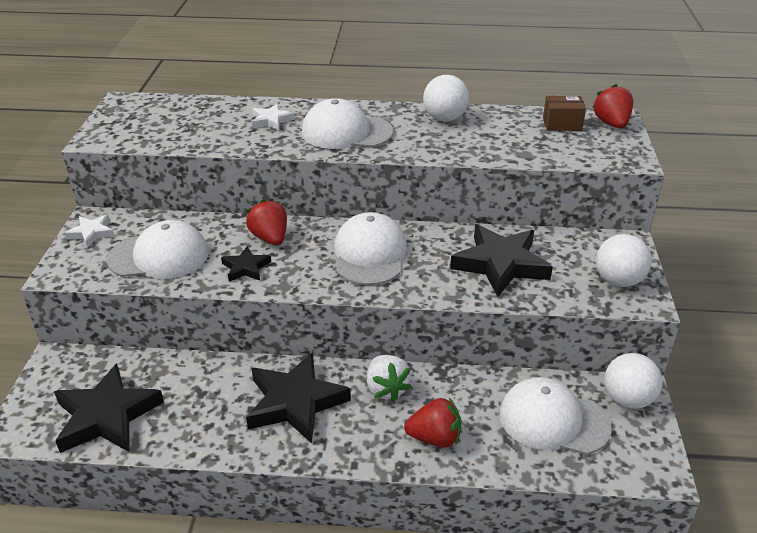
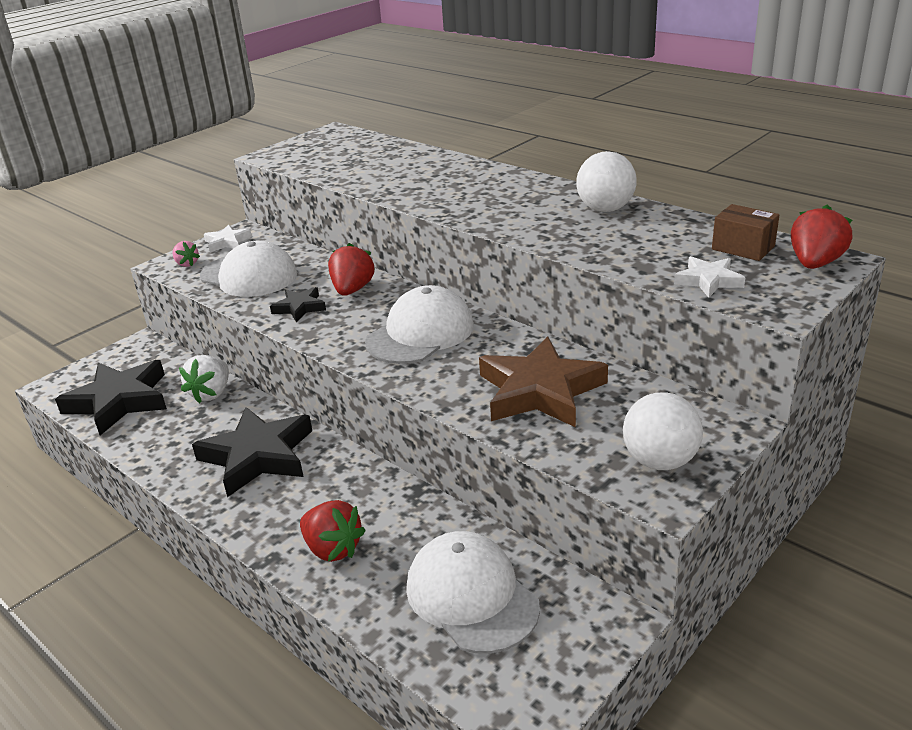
camera: 40 degrees right, 5 degrees down
(79, 266) = (187, 264): none -> pink strawberry
(271, 120) = (428, 172): white star -> white star (708, 280)
(346, 132) = (482, 198): white cap -> none
(386, 389) = (346, 482): white strawberry -> white strawberry (211, 393)
(500, 264) = (540, 391): black star -> brown star
(627, 399) = (587, 620): white ball -> none

